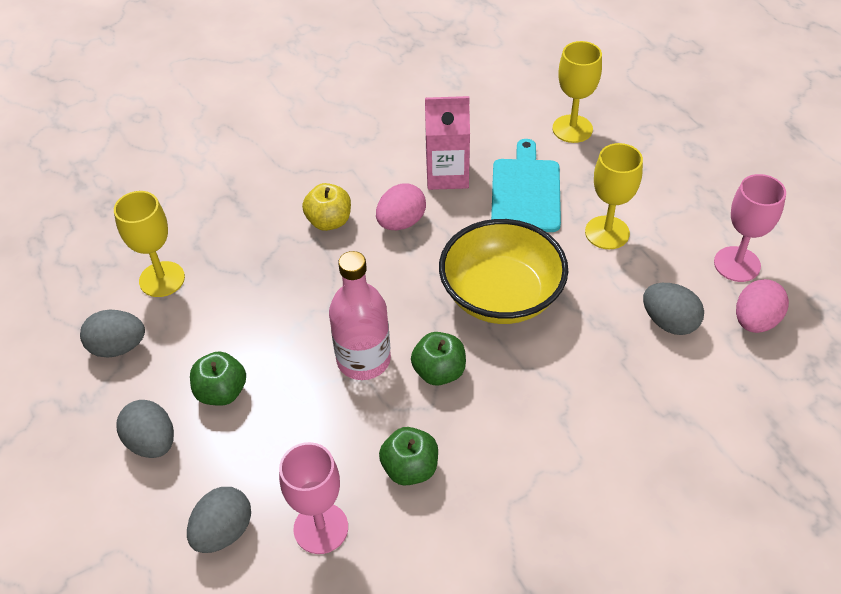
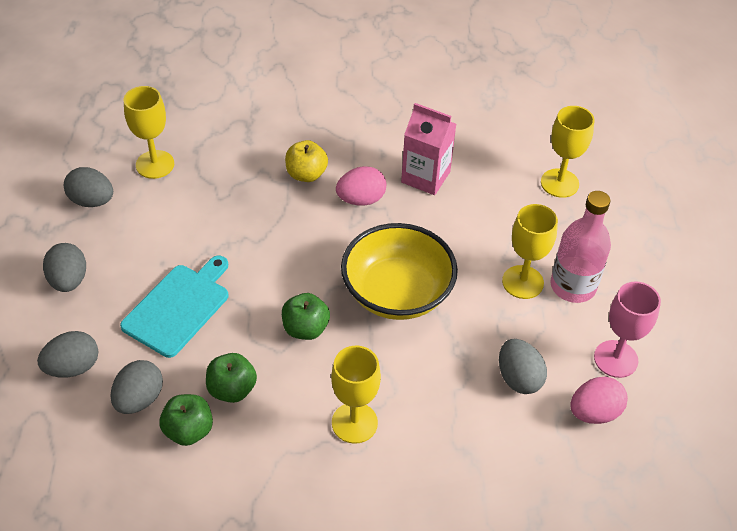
camera: 25 degrees right, 0 degrees up
(221, 392) = (139, 267): green apple -> green apple (189, 430)
(321, 528) = (139, 399): pink goblet -> grey egg
(363, 360) = (256, 292): pink bottle -> pink bottle (573, 286)
(526, 192) = (480, 219): turquoise cutting board -> turquoise cutting board (179, 307)
(553, 440) = (354, 423): none -> yellow goblet

